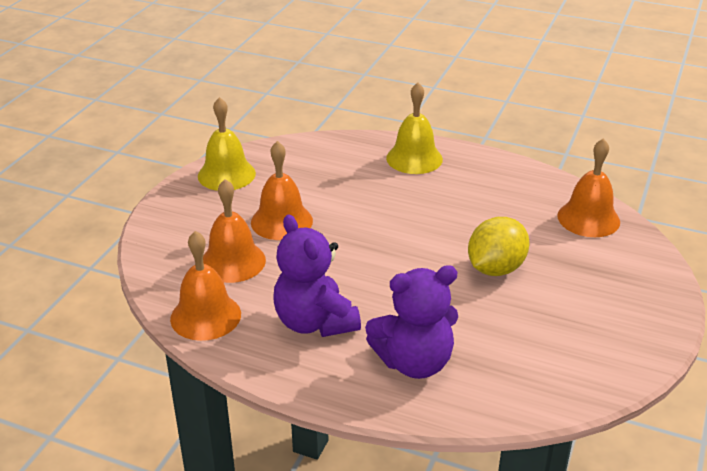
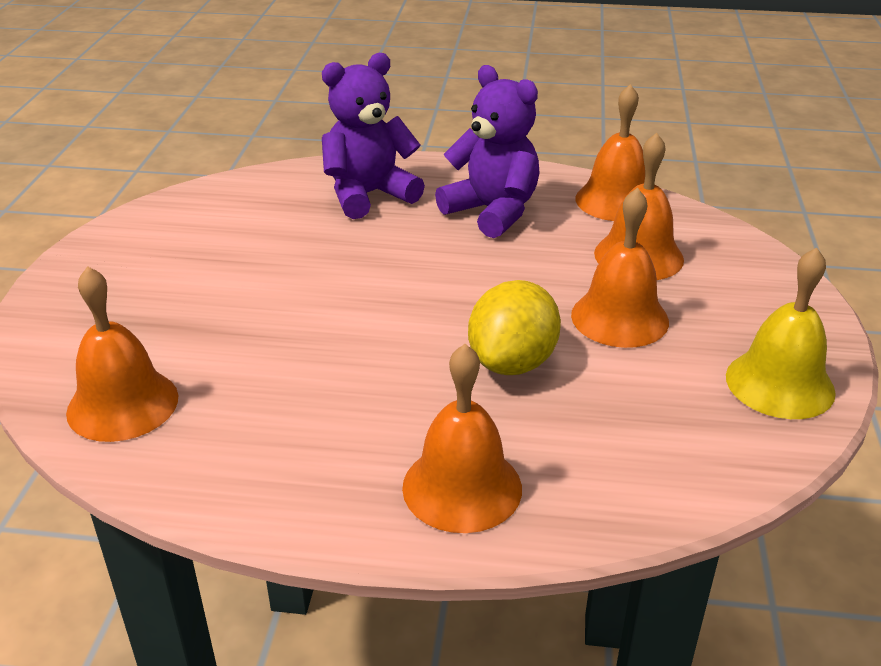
camera: 165 degrees right, 0 degrees up
(414, 158) = (462, 487): yellow bell -> orange bell
(495, 268) = (283, 300): yellow lemon -> yellow lemon (512, 362)

